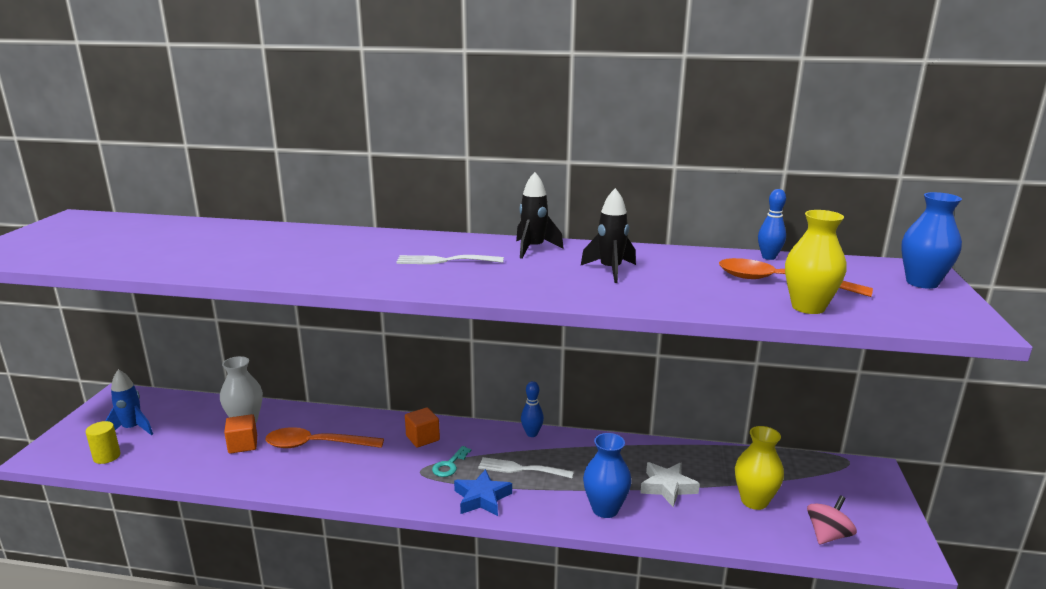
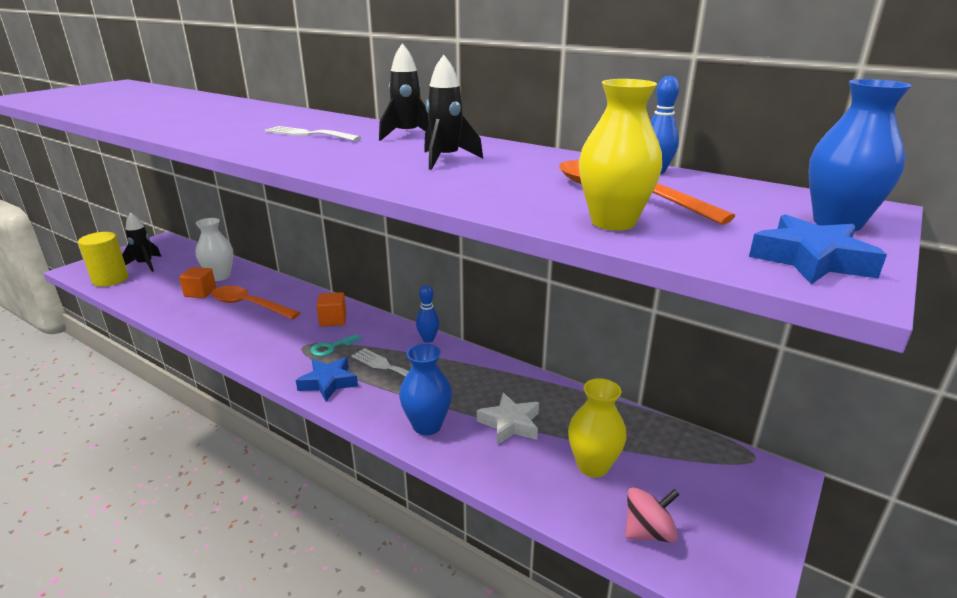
camera: 25 degrees right, 5 degrees up
(107, 456) = (110, 279): yellow cylinder -> yellow cylinder, size x1.64
(132, 429) = (145, 264): blue rocket -> black rocket
(943, 313) = (811, 260): none -> blue star

